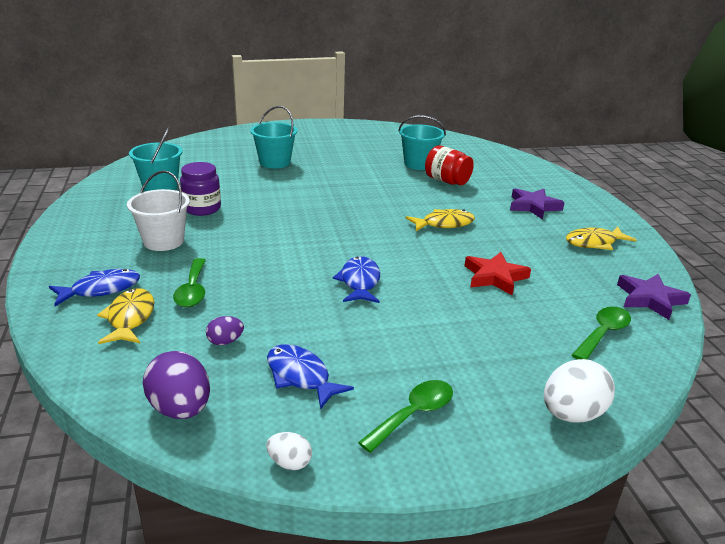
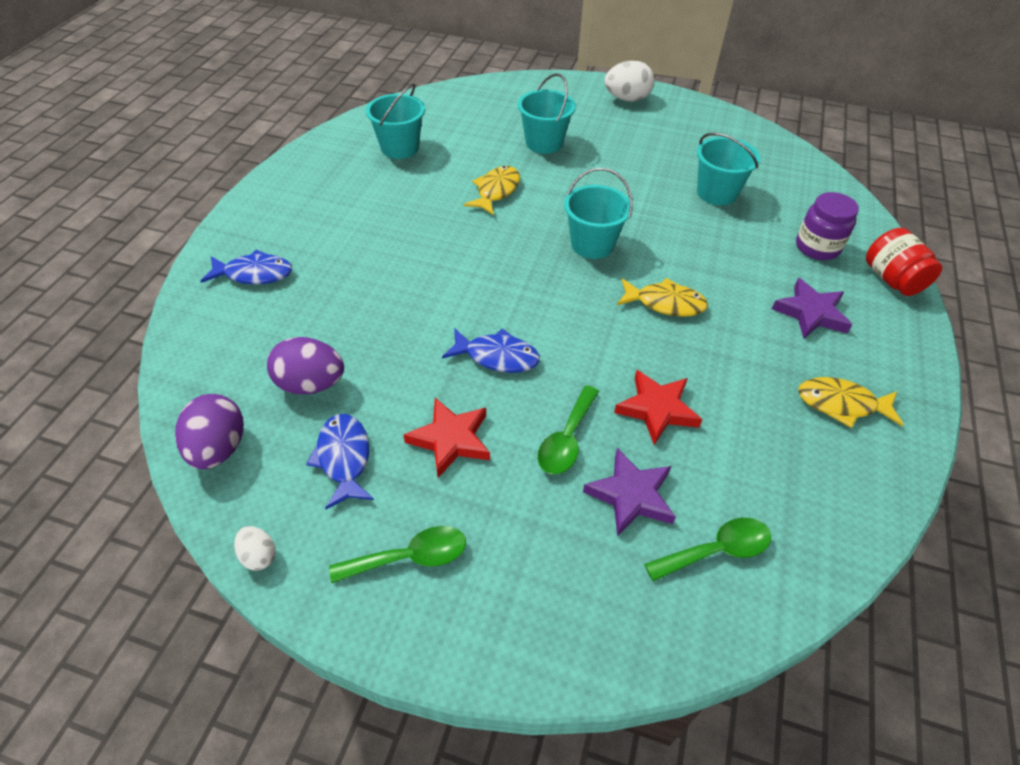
camera: 30 degrees right, 20 degrees up
(130, 318) = (253, 320): yellow fish -> yellow fish (496, 191)
(163, 241) = (349, 228): white bucket -> none
(193, 290) = (329, 305): green spoon -> green spoon (567, 439)
(202, 208) = (417, 193): purple jar -> purple jar (817, 247)
(225, 341) = (311, 384): purple egg -> purple egg, size x1.89
(359, 282) = (497, 356): blue fish -> blue fish turned 75 degrees clockwise
(365, 206) = (592, 244): none -> turquoise bucket
(373, 337) = (450, 440): none -> red star
(447, 181) = (729, 233): red jar -> red jar (892, 279)
(572, 414) = (573, 642): white egg -> white egg (626, 99)
(650, 299) = (832, 526): purple star -> purple star (631, 495)

